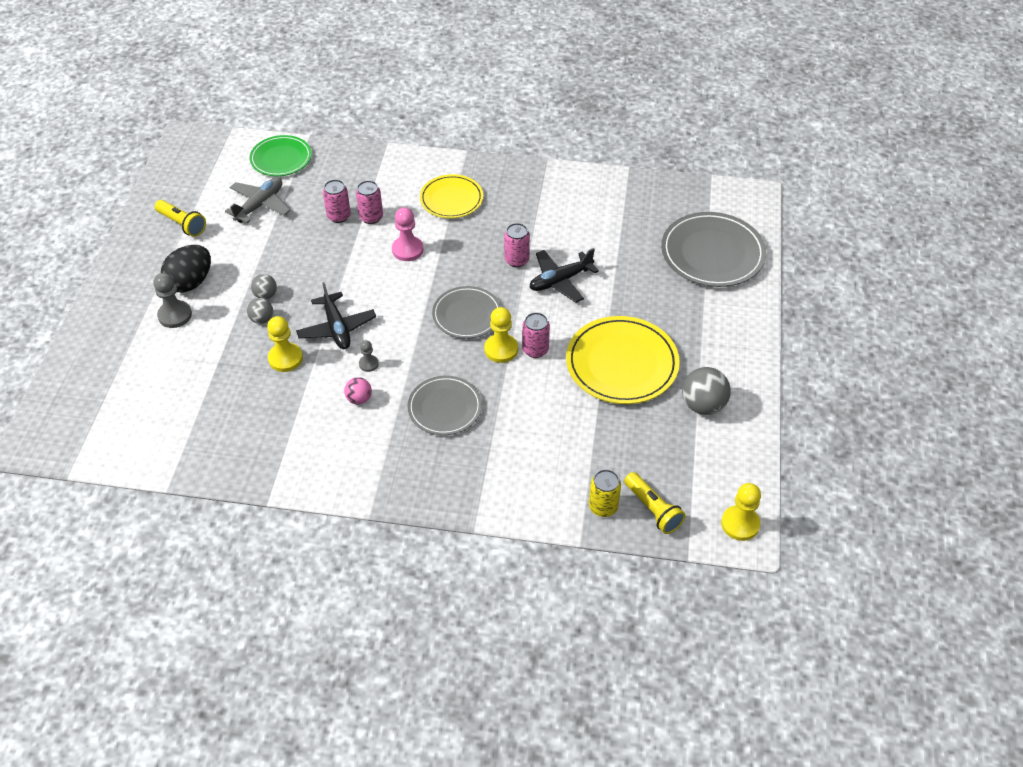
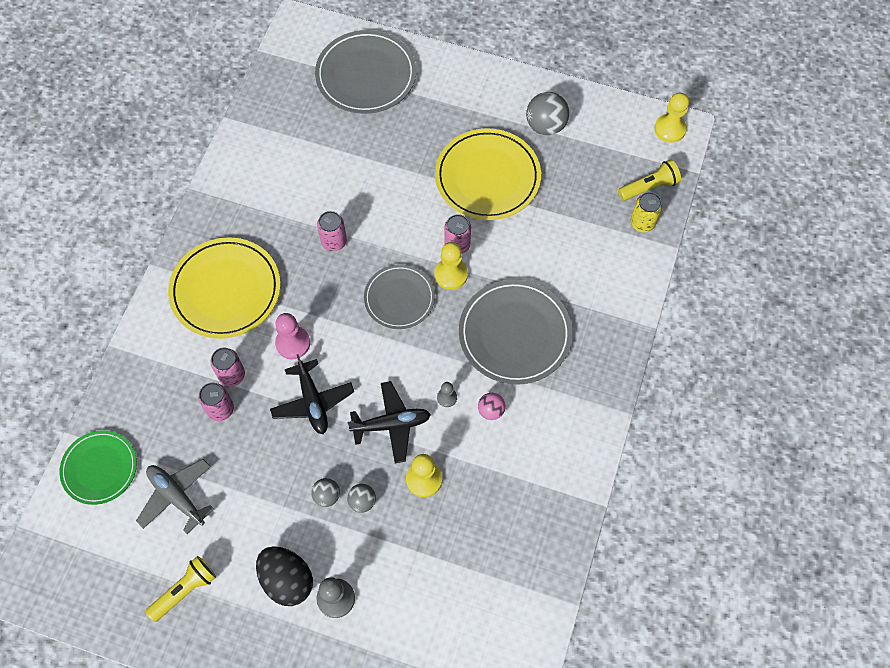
camera: 80 degrees left, 15 degrees up
(445, 408) = (515, 334): grey plate -> grey plate, size x1.57
(451, 199) = (226, 290): yellow plate -> yellow plate, size x1.57
(560, 281) = (372, 208): black plane -> black plane (312, 402)

